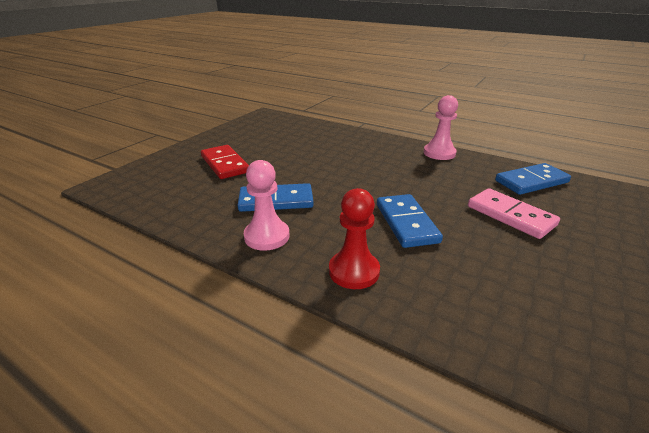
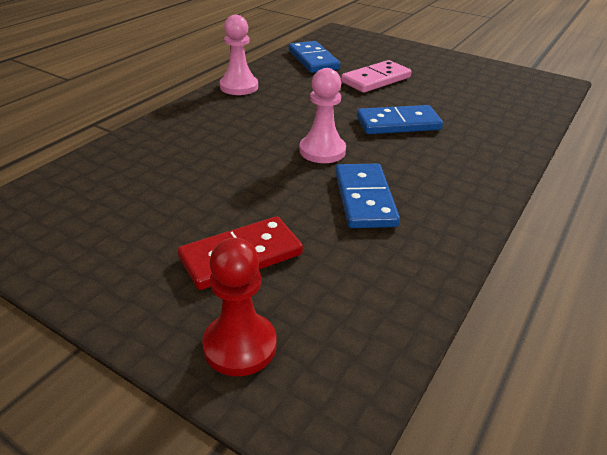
camera: 90 degrees left, 5 degrees up
(267, 236) = (445, 203): pink pawn -> pink pawn (322, 151)
(354, 271) = (483, 155): red pawn -> red pawn (240, 346)

